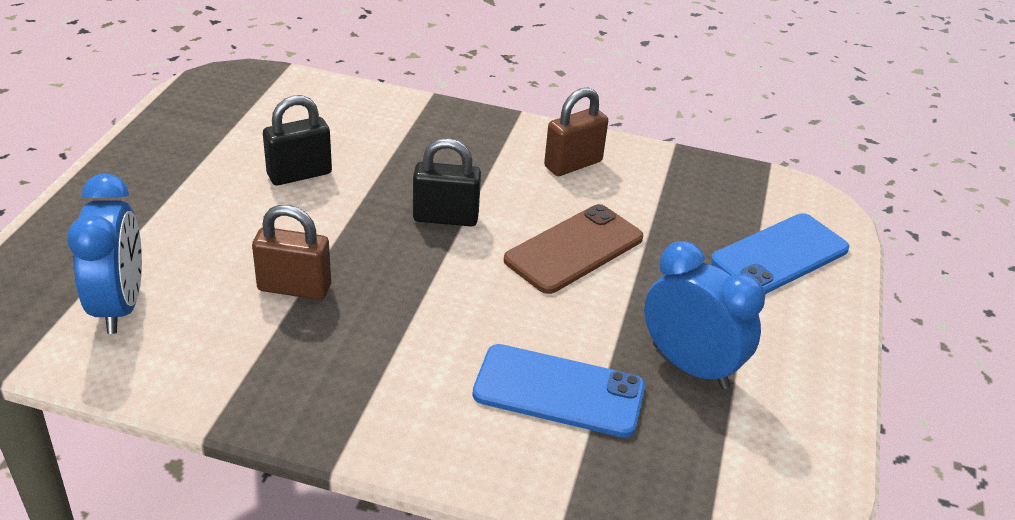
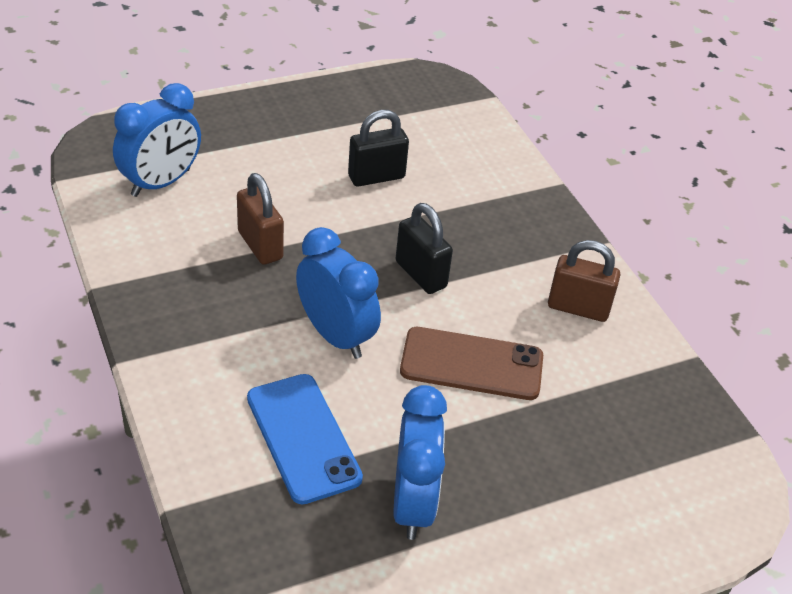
camera: 50 degrees right, 5 degrees up
(299, 174) = (376, 177): black padlock -> black padlock turned 45 degrees counterclockwise
(461, 305) = (335, 336): none -> blue clock
(780, 255) = (626, 501): blue phone -> none

